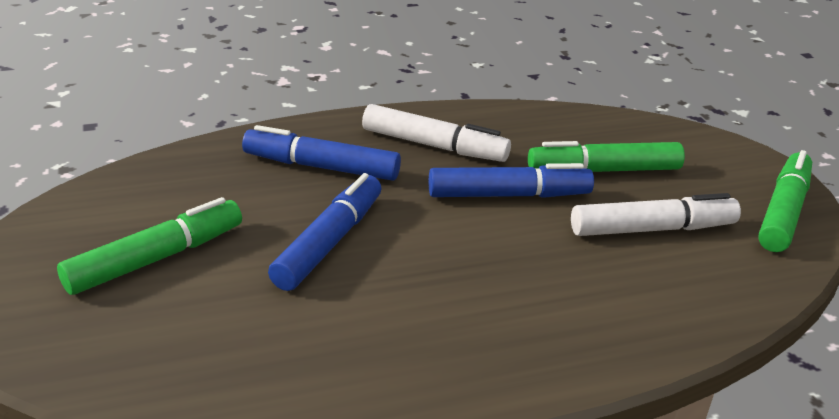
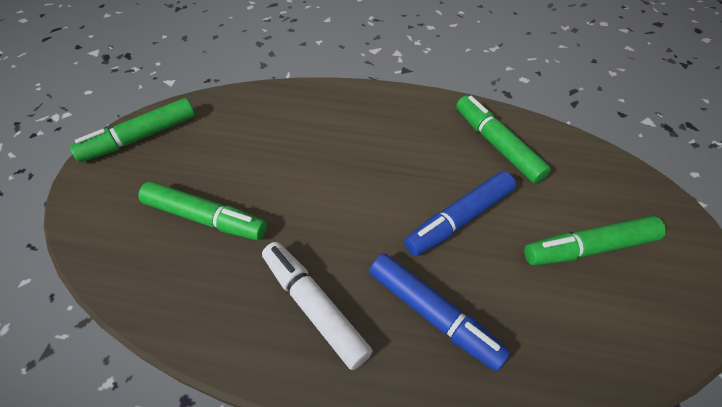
camera: 150 degrees left, 20 degrees up
(311, 350) = (497, 145): none -> green marker
(508, 195) = (301, 218): blue marker -> none
(652, 229) = (237, 154): white marker -> none

